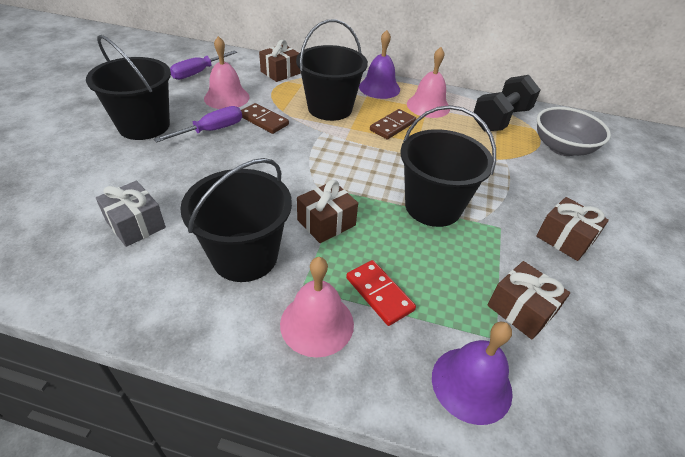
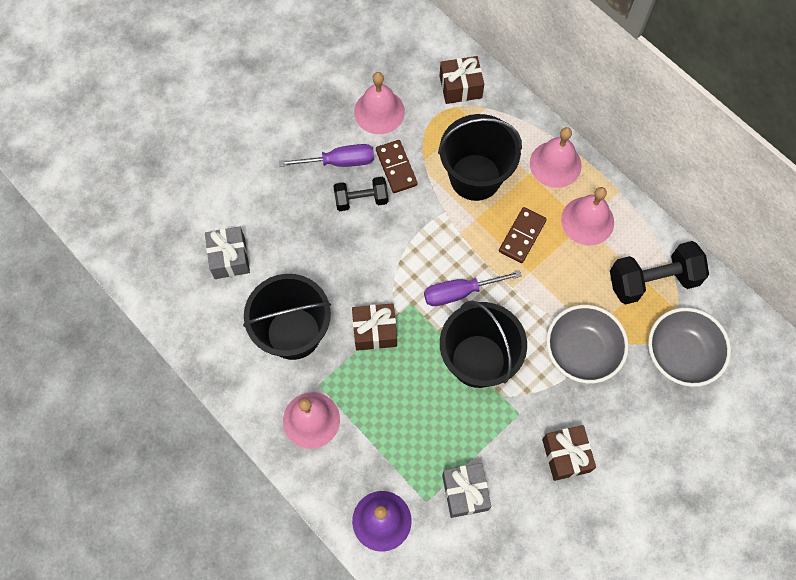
camera: 35 degrees right, 25 degrees up
(144, 126) = (282, 126): black bucket -> none
(198, 72) = (371, 51): purple screwdriver -> purple screwdriver (460, 292)
(247, 145) = (361, 199): none -> black dumbbell
(379, 88) = (555, 164): purple bell -> pink bell
(379, 294) = (370, 420): red domino -> none
(392, 126) = (522, 236): brown domino -> brown domino turned 45 degrees counterclockwise
(500, 171) = (581, 352): none -> grey bowl
(521, 309) = (465, 492): brown gift -> grey gift

